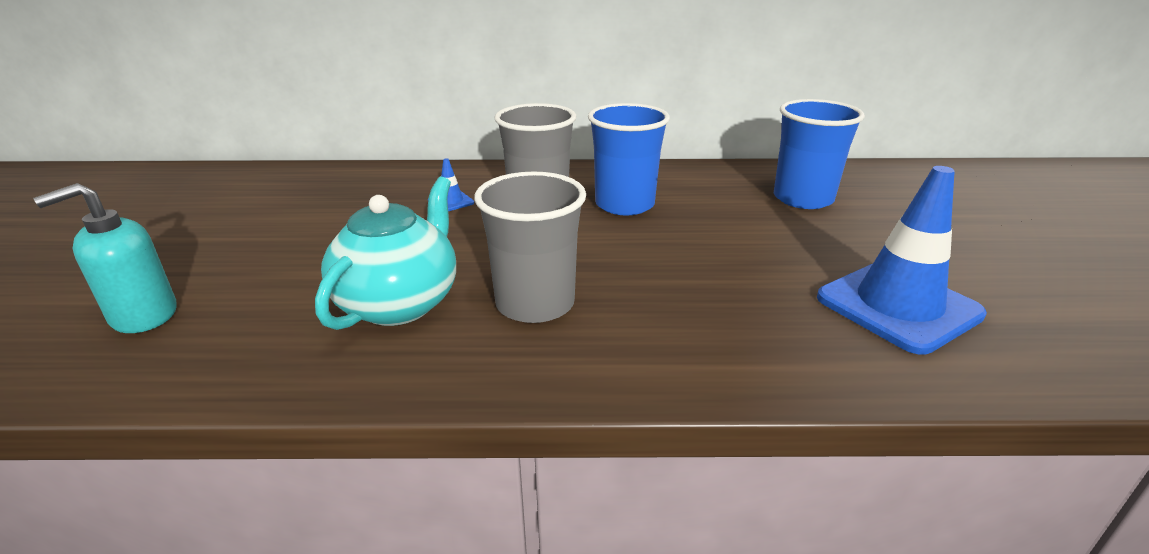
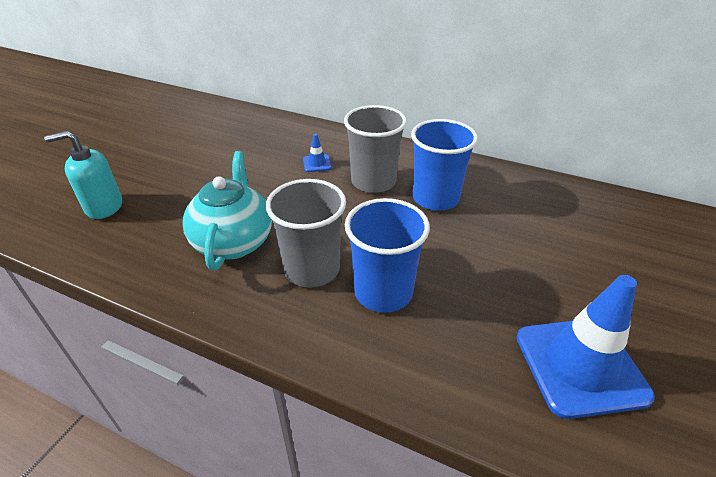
camera: 25 degrees right, 10 degrees up
(400, 303) = (234, 241): turquoise teapot -> turquoise teapot turned 45 degrees counterclockwise
(803, 199) = (589, 232): blue cup -> blue cup (383, 292)

